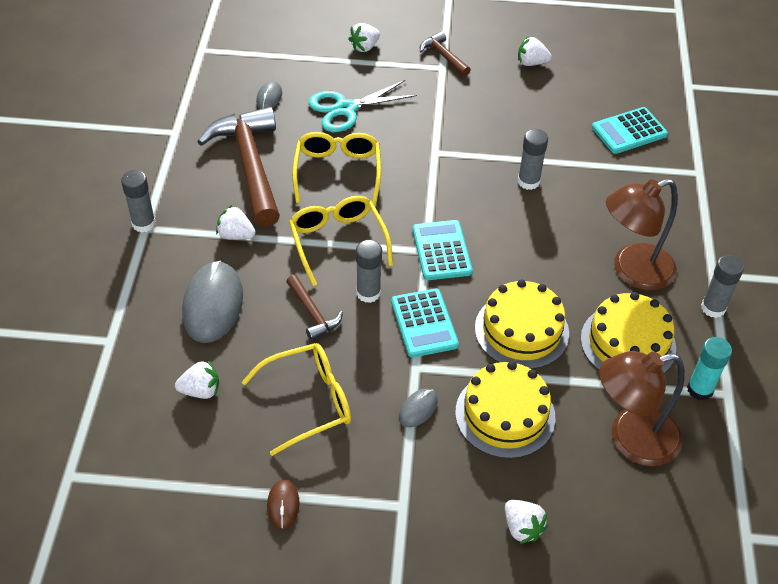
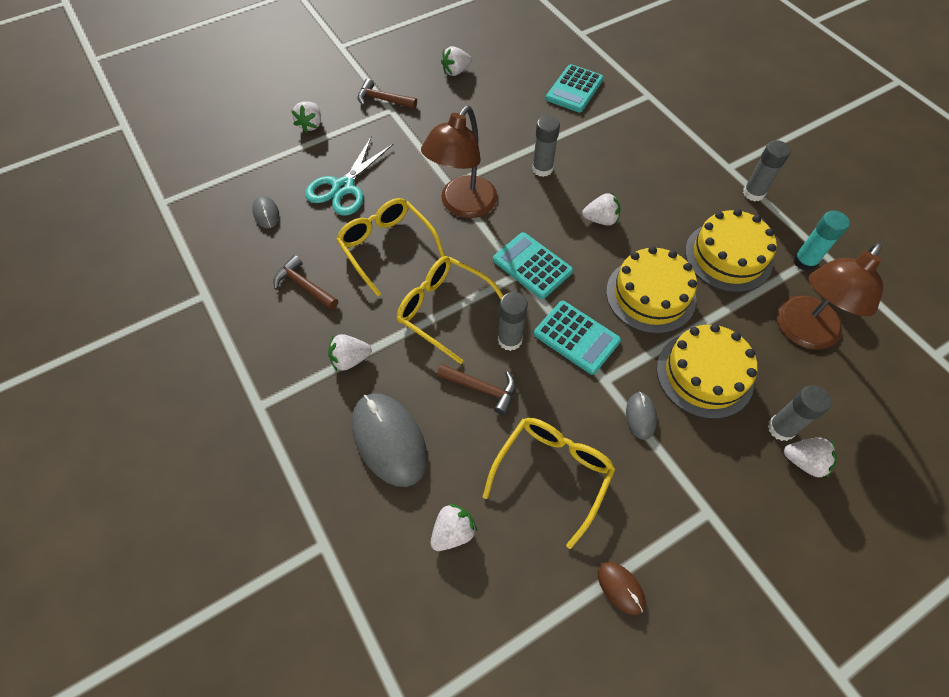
camera: 35 degrees left, 10 degrees up
(143, 223) = (253, 403): grey glue stick -> grey glue stick (781, 428)
(250, 165) = (304, 286): brown hammer -> brown hammer, size x0.47
(539, 249) = (600, 219): none -> white strawberry
(632, 271) = (678, 197): brown lamp -> brown lamp (462, 206)

